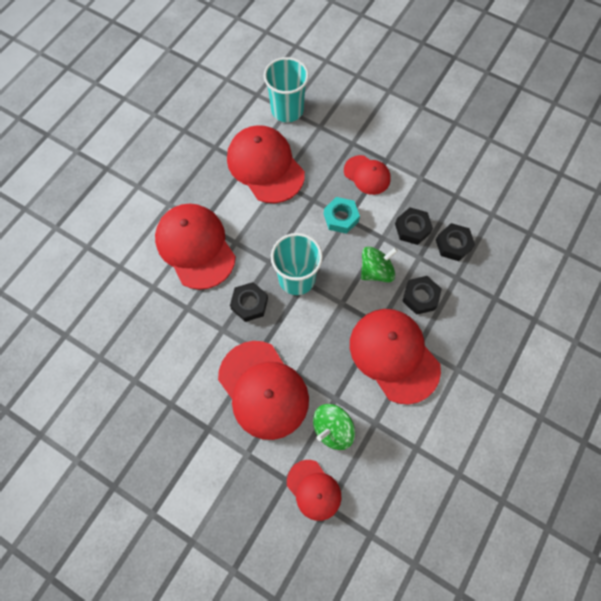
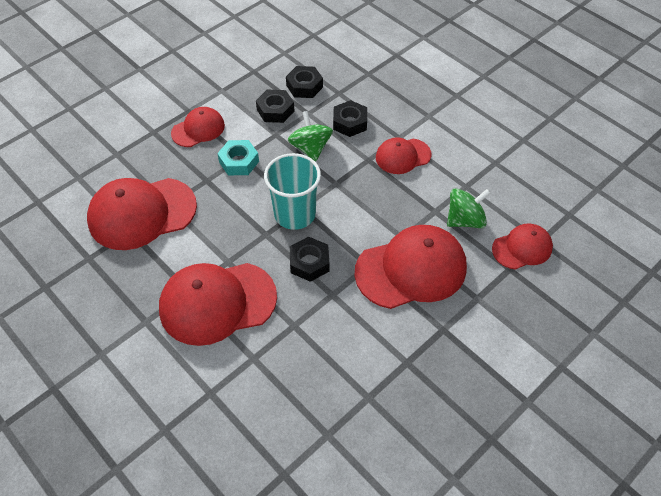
camera: 75 degrees left, 15 degrees down
(287, 110) = (77, 178): turquoise cup -> none
(332, 429) = (465, 220): green spinning top -> green spinning top turned 90 degrees counterclockwise
(394, 355) = (403, 156): red cap -> red cap, size x0.56

